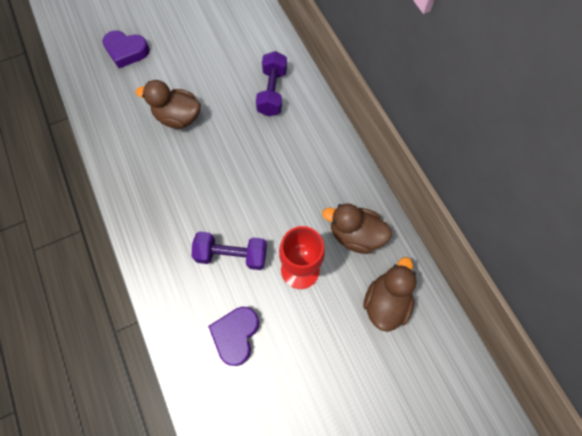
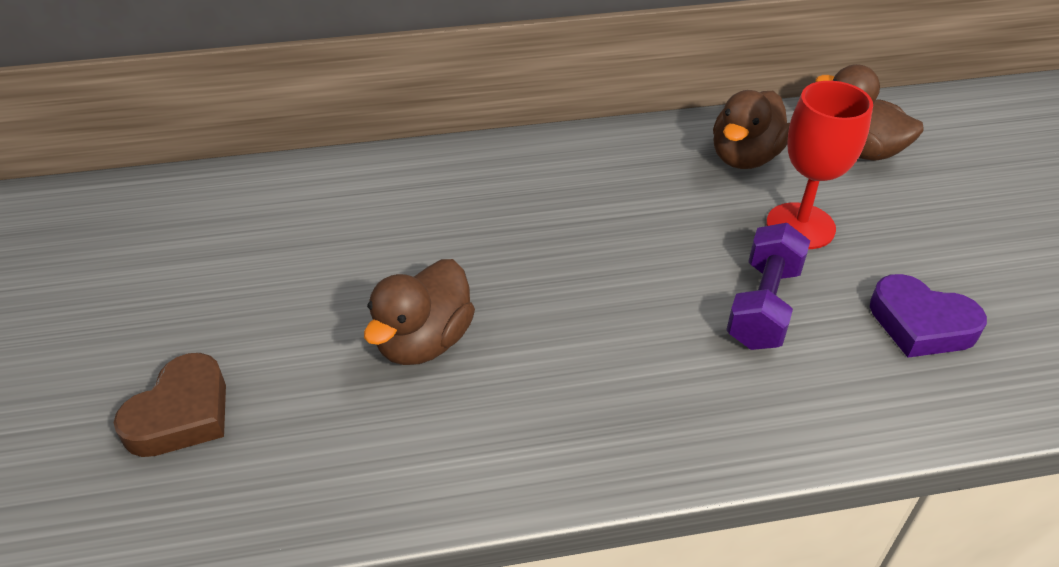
camera: 75 degrees left, 25 degrees down
(126, 51) = (181, 414): purple heart -> brown heart
(272, 92) = (430, 198): purple dumbbell -> none

